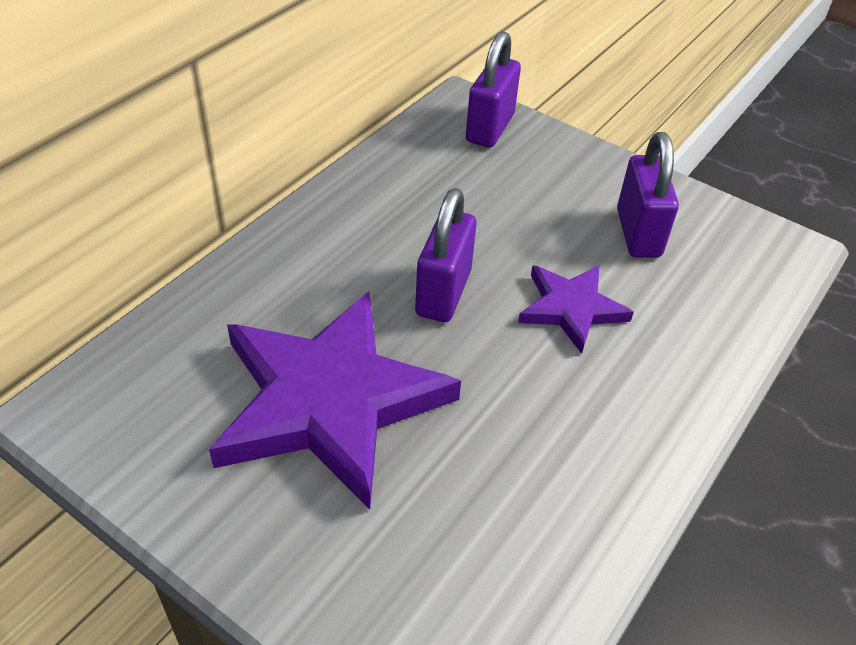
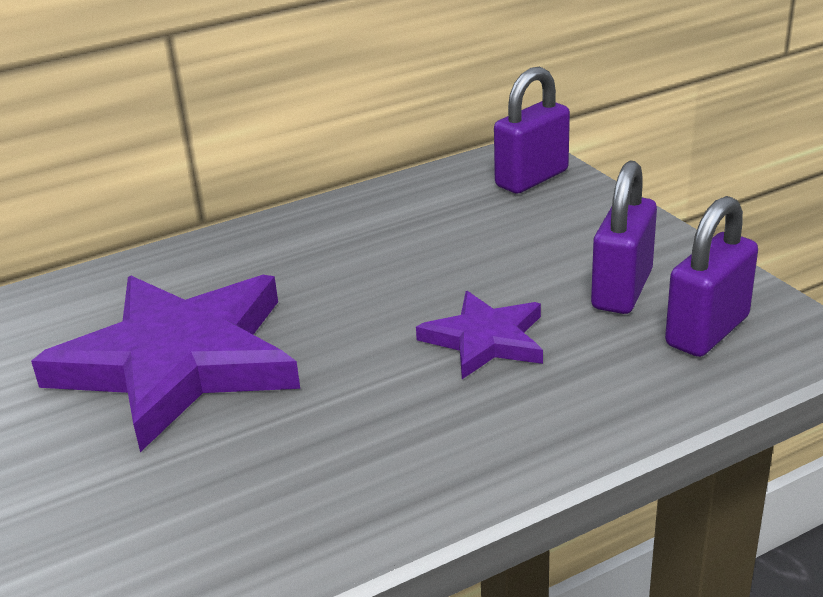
camera: 30 degrees right, 15 degrees down
(443, 293) = (362, 302): purple padlock -> purple padlock (707, 331)

